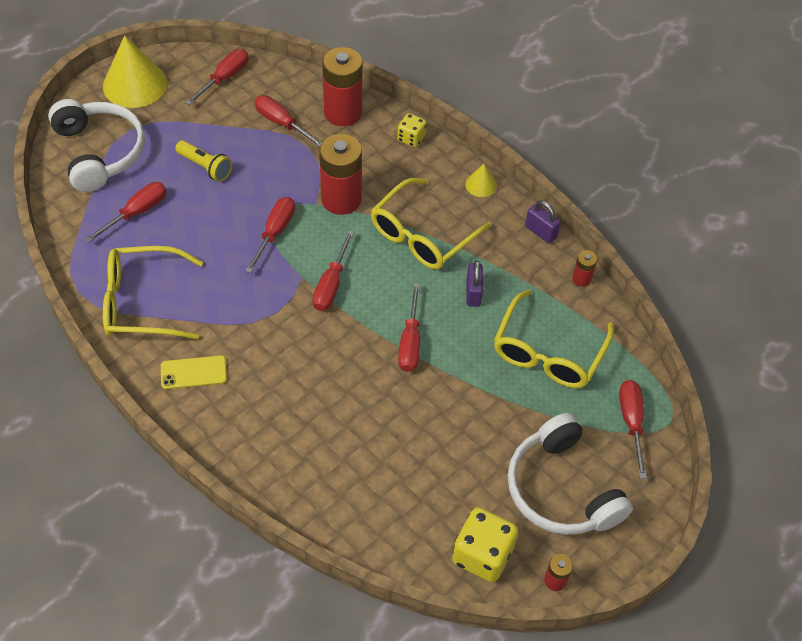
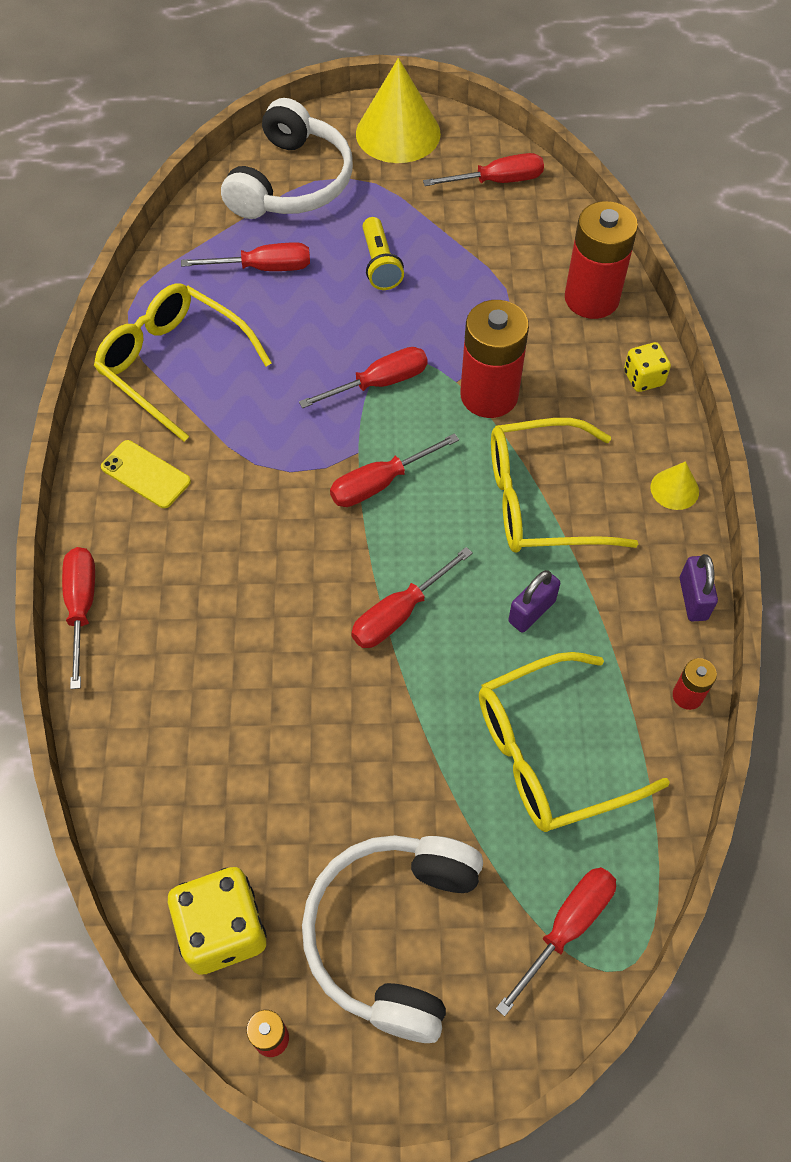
camera: 45 degrees right, 5 degrees up
(282, 123) = (509, 268): red screwdriver -> red screwdriver (81, 607)

